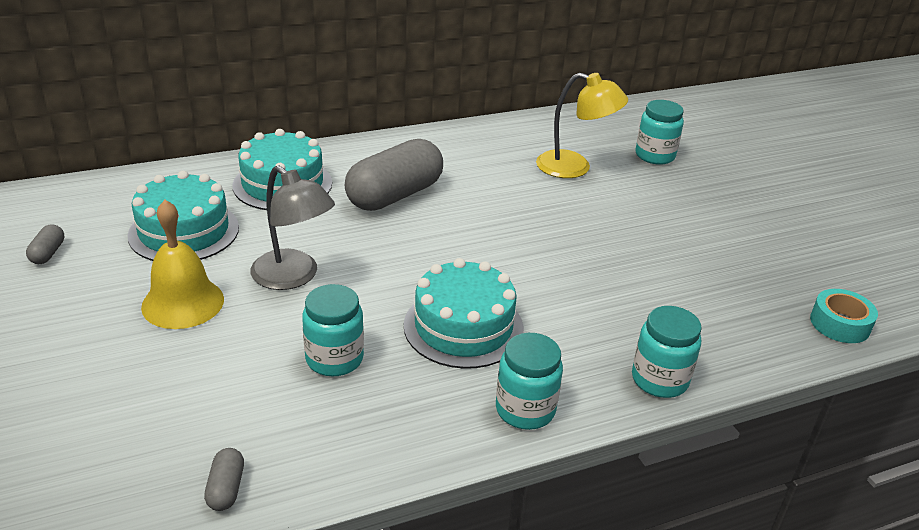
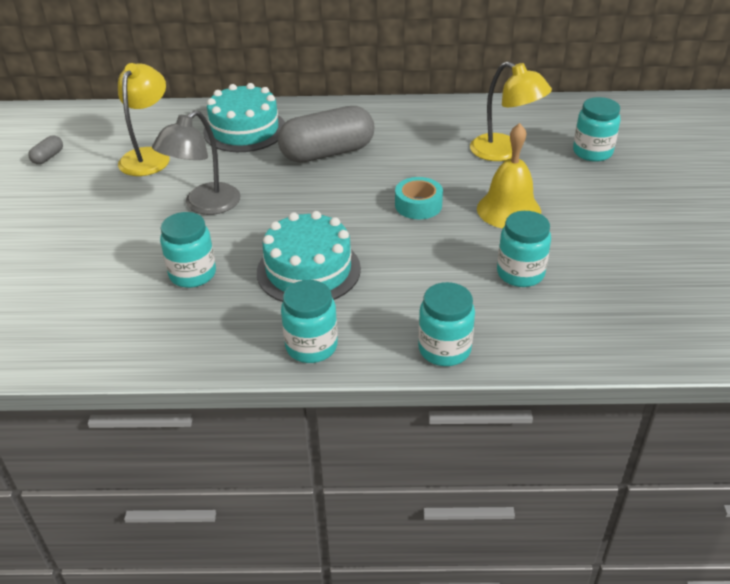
camera: 25 degrees right, 5 degrees up
(183, 303) = (114, 210): yellow bell -> yellow bell (508, 210)
(184, 231) = (148, 156): turquoise cake -> yellow lamp
(226, 488) = (58, 349): grey capsule -> none
(293, 277) = (204, 205): grey lamp -> grey lamp turned 60 degrees clockwise
(675, 286) = (520, 273): none -> turquoise jar
(840, 324) = (662, 340): turquoise tape -> turquoise tape (418, 205)

